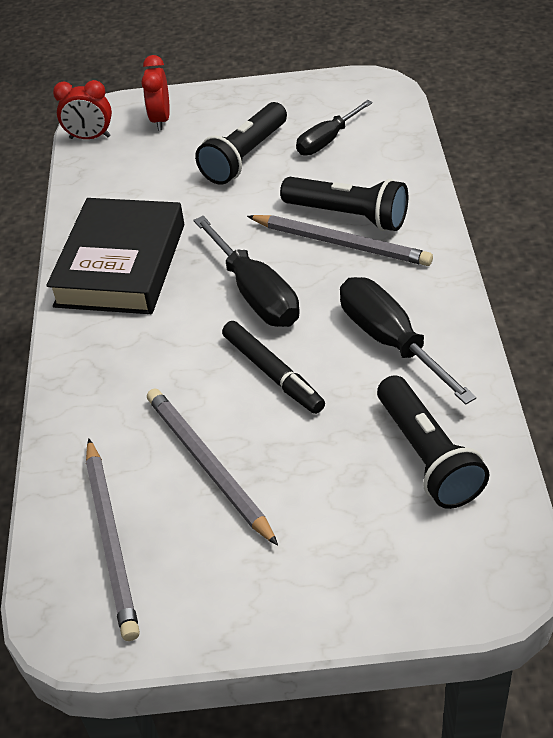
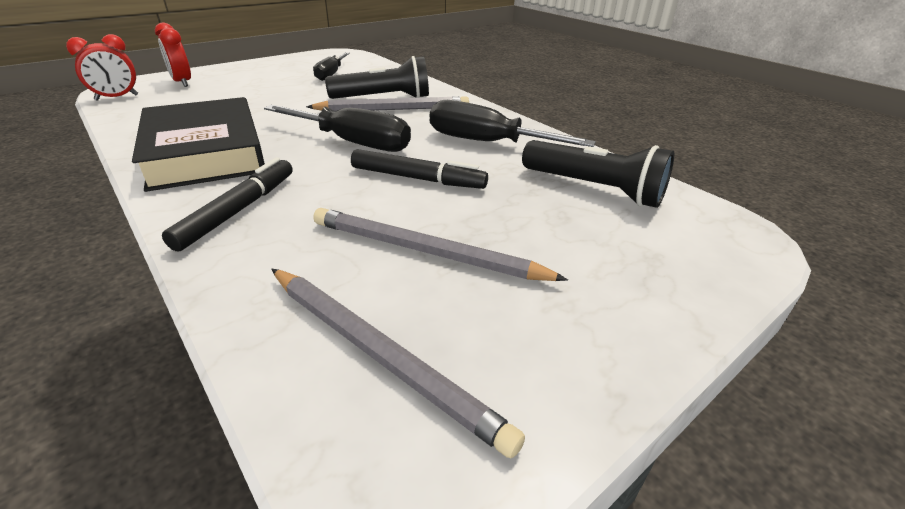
camera: 40 degrees left, 10 degrees down
(105, 359) = (238, 210): none -> black marker
(244, 157) = (273, 87): black flashlight -> none

